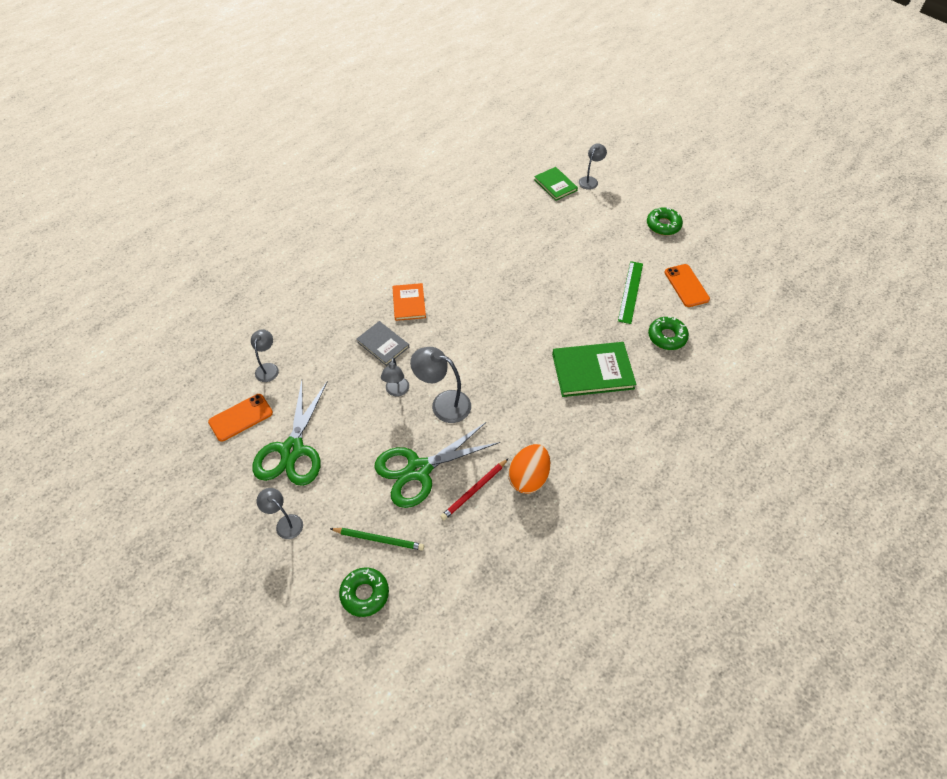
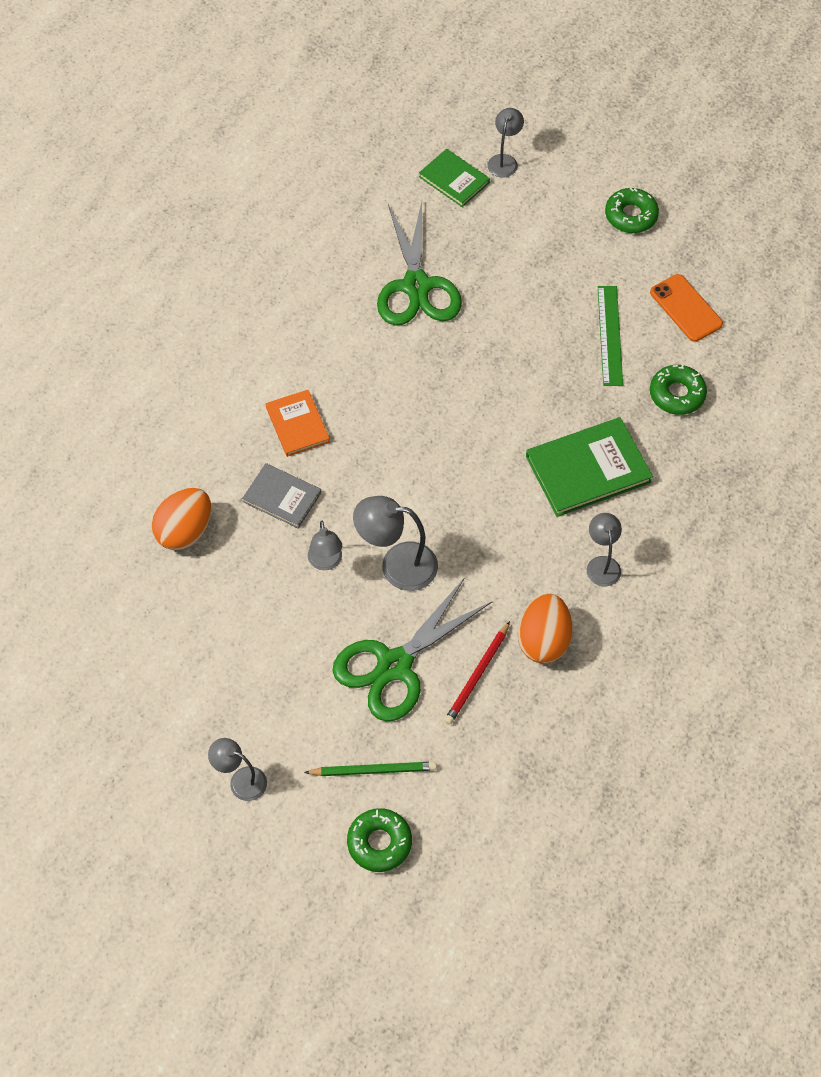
camera: 15 degrees left, 5 degrees up
(241, 417) = (120, 652): orange phone -> none
(268, 368) = (129, 571): grey lamp -> grey lamp (602, 564)
(292, 450) = (211, 680): green scissors -> green scissors (416, 286)
(313, 351) = (185, 531): none -> orange egg

